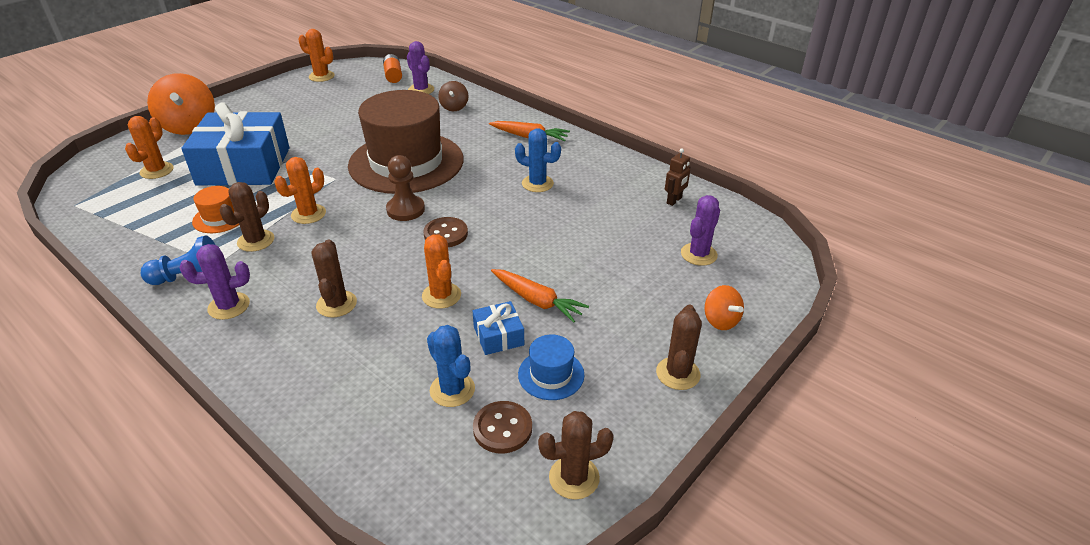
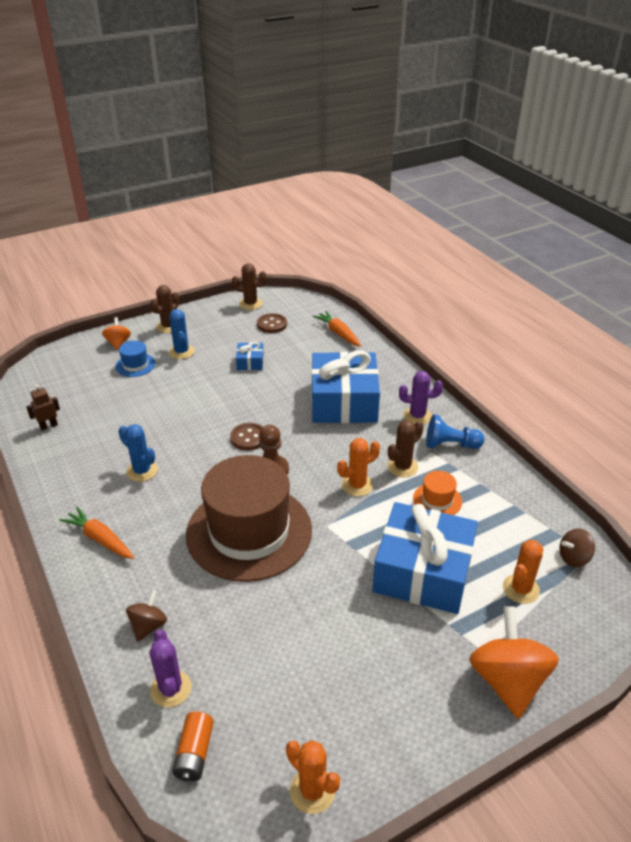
camera: 160 degrees left, 0 degrees up
(92, 199) = (573, 558): none -> brown spinning top
(336, 304) = (344, 401): brown cactus -> blue gift
(441, 295) = (273, 392): orange cactus -> none
(452, 390) = (289, 343): blue cactus -> blue cactus (181, 352)
(537, 300) = (214, 376): orange carrot -> orange carrot (338, 333)
(551, 374) = (233, 339): blue hat -> blue hat (135, 365)
(698, 254) = (83, 381): purple cactus -> none

